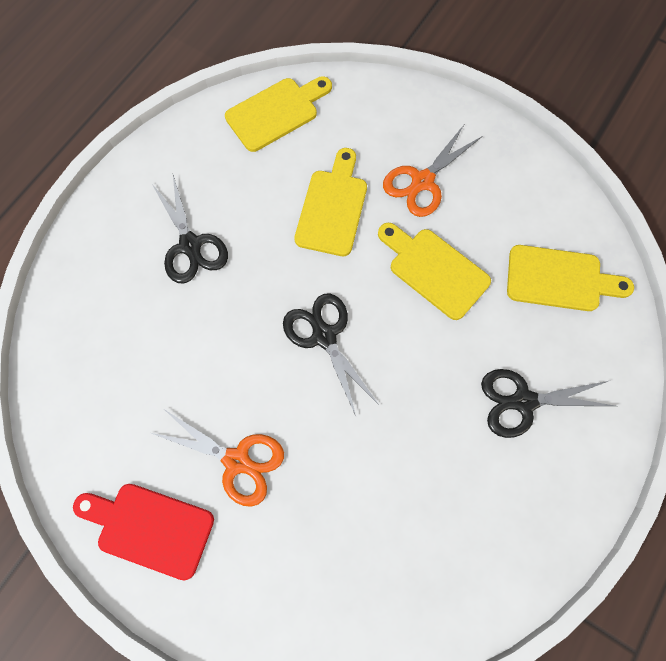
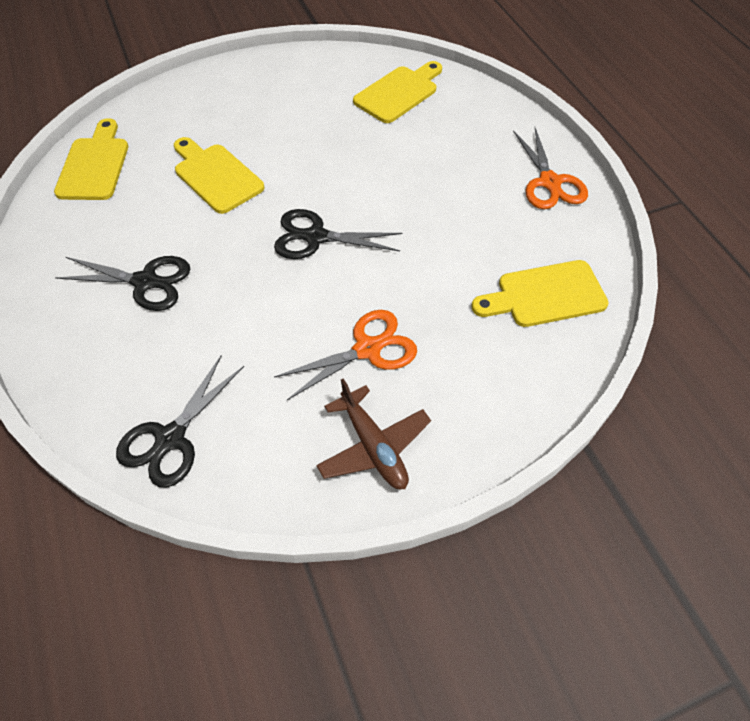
camera: 55 degrees left, 15 degrees down
(150, 528) = (373, 446): red cutting board -> brown plane
(422, 181) = (252, 117): orange scissors -> orange scissors (549, 182)
(434, 270) = (327, 148): yellow cutting board -> yellow cutting board (545, 295)
(523, 401) = (468, 157): black scissors -> black scissors (170, 438)

